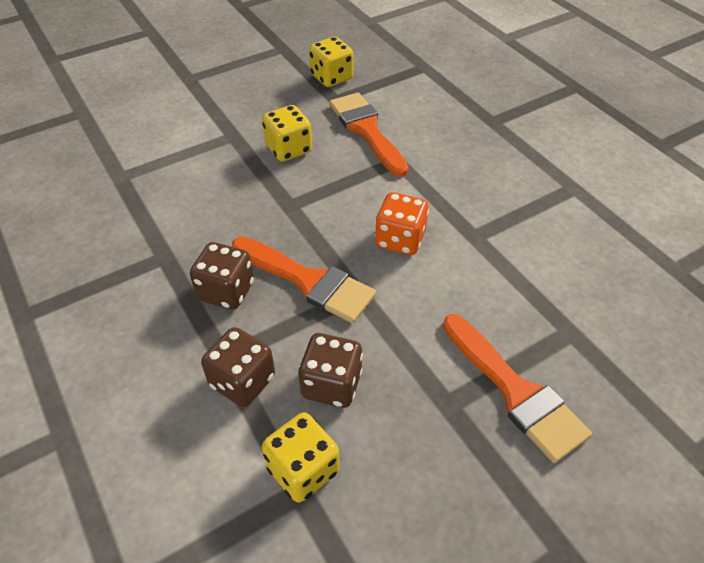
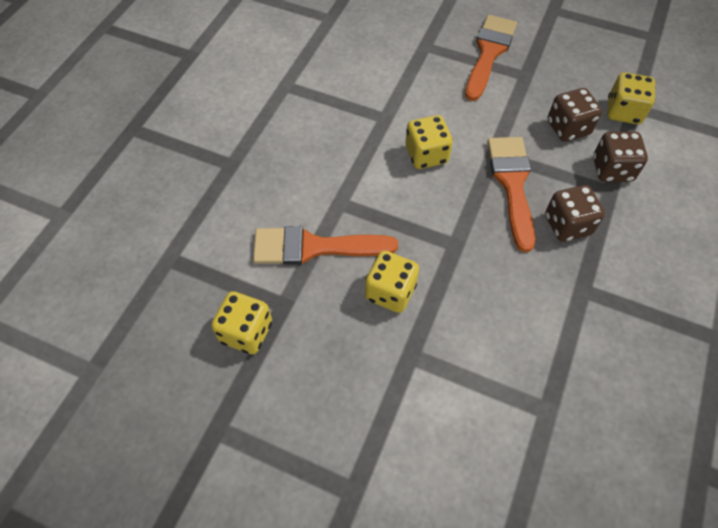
camera: 125 degrees left, 10 degrees up
(367, 130) = (314, 247): orange brush -> orange brush turned 60 degrees clockwise
(400, 239) = (426, 155): orange dice -> yellow dice

